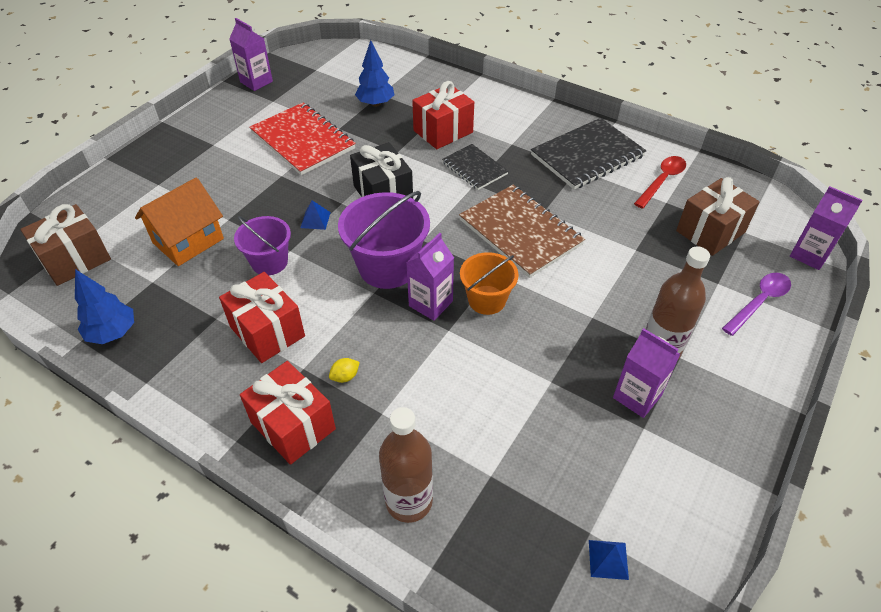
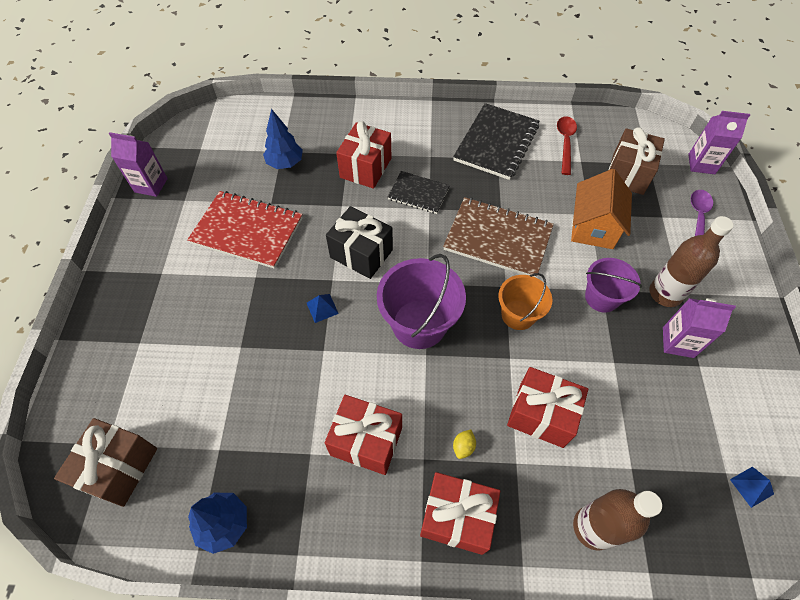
camera: 30 degrees left, 10 degrees up
(188, 241) = (220, 388): orange house -> orange house (593, 227)
(269, 262) = (314, 371): purple bucket -> purple bucket (601, 297)
(430, 303) = (479, 341): purple carton -> none
(439, 388) = (541, 415): none -> red gift

